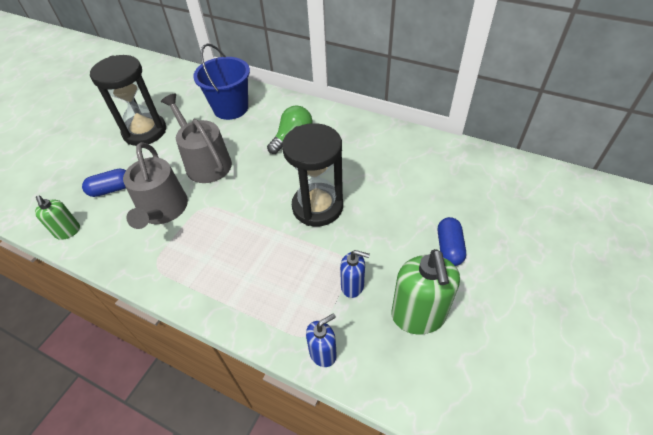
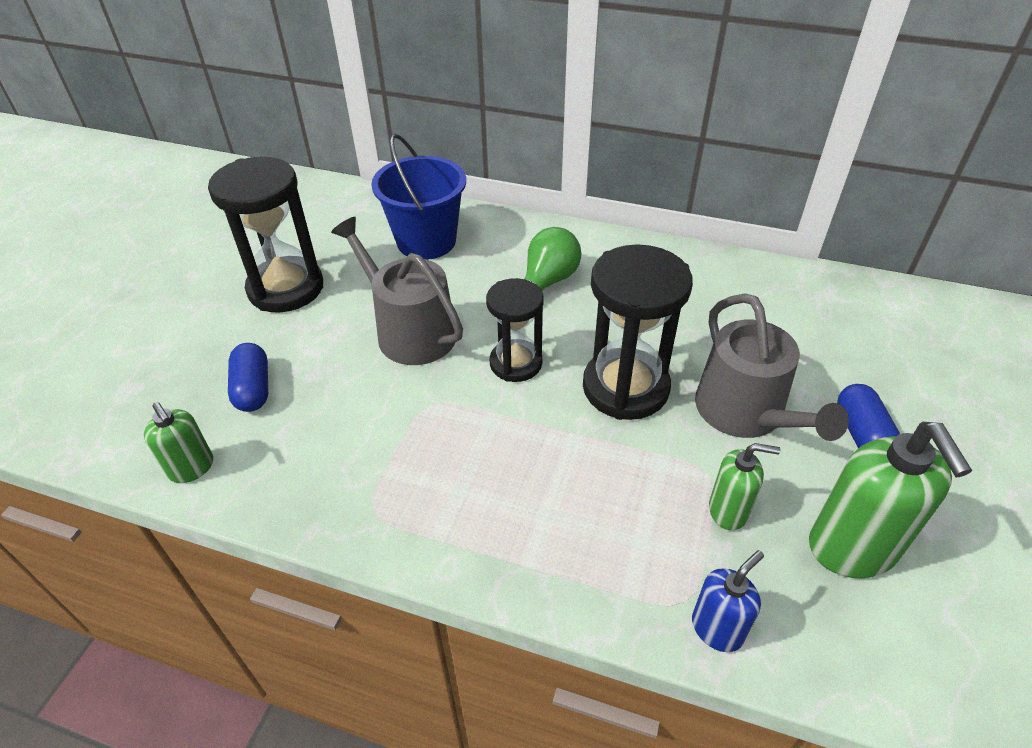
camera: 10 degrees left, 5 degrees down
(111, 189) = (253, 389): blue capsule -> blue capsule turned 75 degrees counterclockwise
(162, 210) = (358, 416): grey watering can -> grey watering can (746, 413)
(259, 186) = (516, 363): none -> black hourglass
(352, 286) = (728, 511): blue soap dispenser -> green soap dispenser

